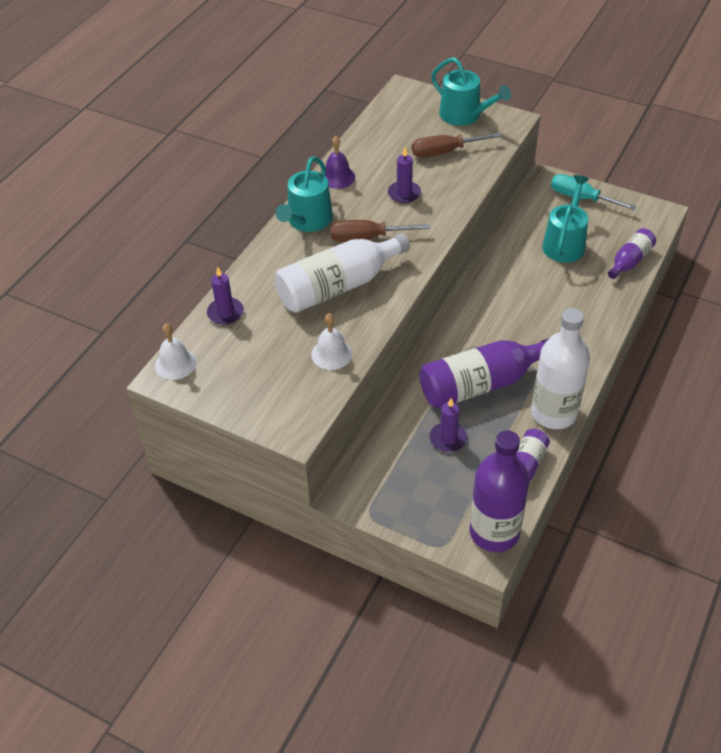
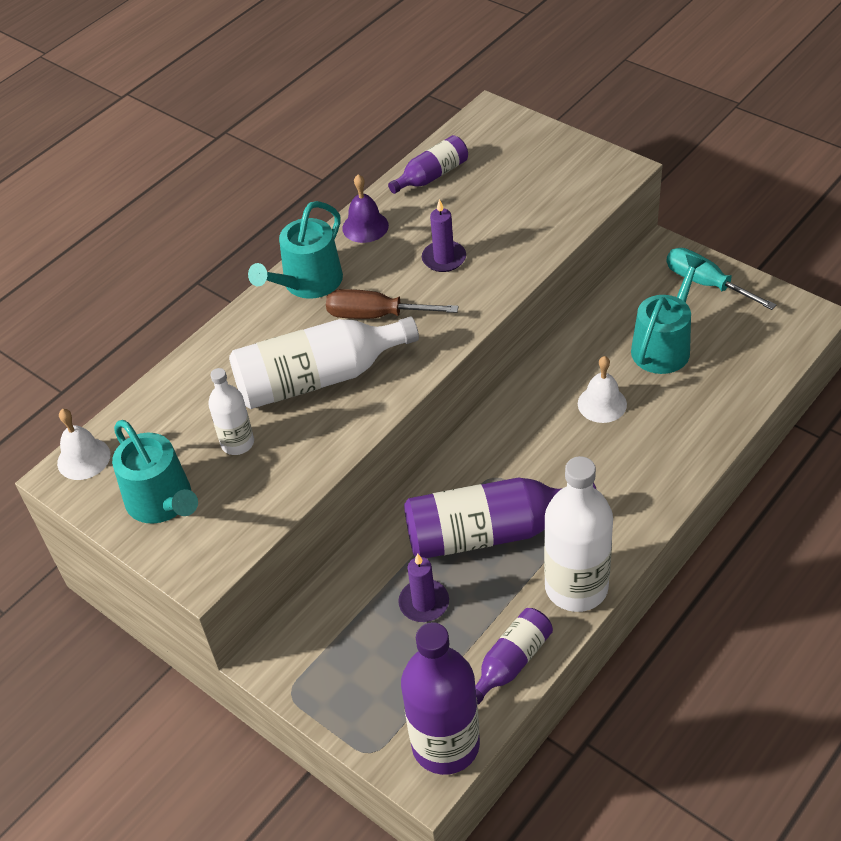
camera: 15 degrees right, 0 degrees up
(225, 313) = (166, 397): purple candle -> none
(292, 338) = (237, 443): none -> white bottle
(331, 354) = (280, 471): white bell -> white bell (602, 404)
(444, 152) = (515, 205): brown screwdriver -> none
(464, 115) = (558, 156): turquoise watering can -> turquoise watering can (163, 502)
(630, 261) = (747, 381): purple bottle -> purple bottle (432, 176)

